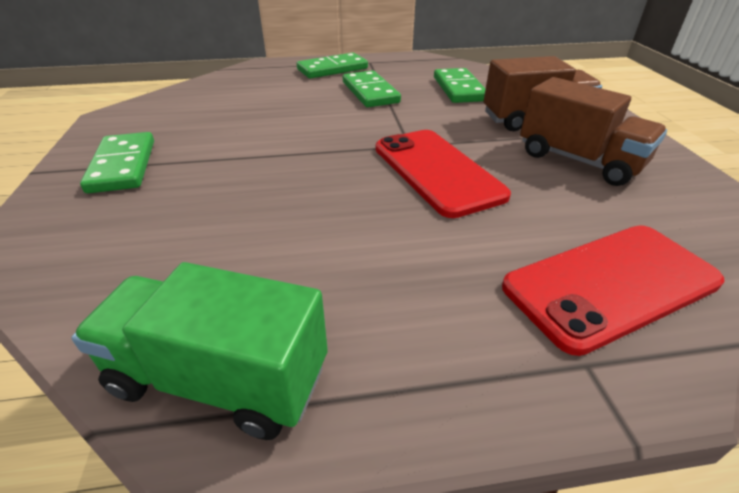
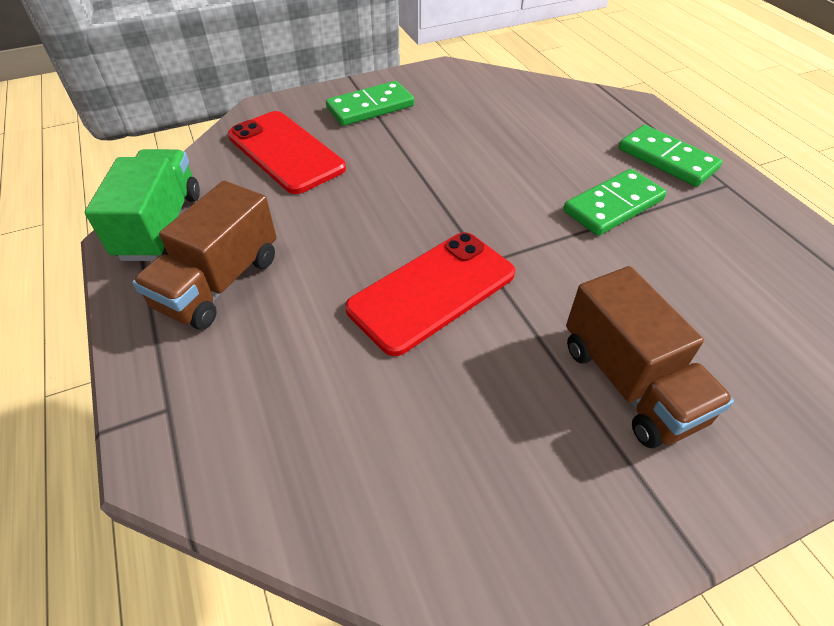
camera: 75 degrees right, 10 degrees up
(459, 89) = (693, 289): green domino -> none
(579, 160) = (517, 432): brown truck -> brown truck (219, 283)
(610, 284) = (262, 437): red phone -> red phone (286, 152)

